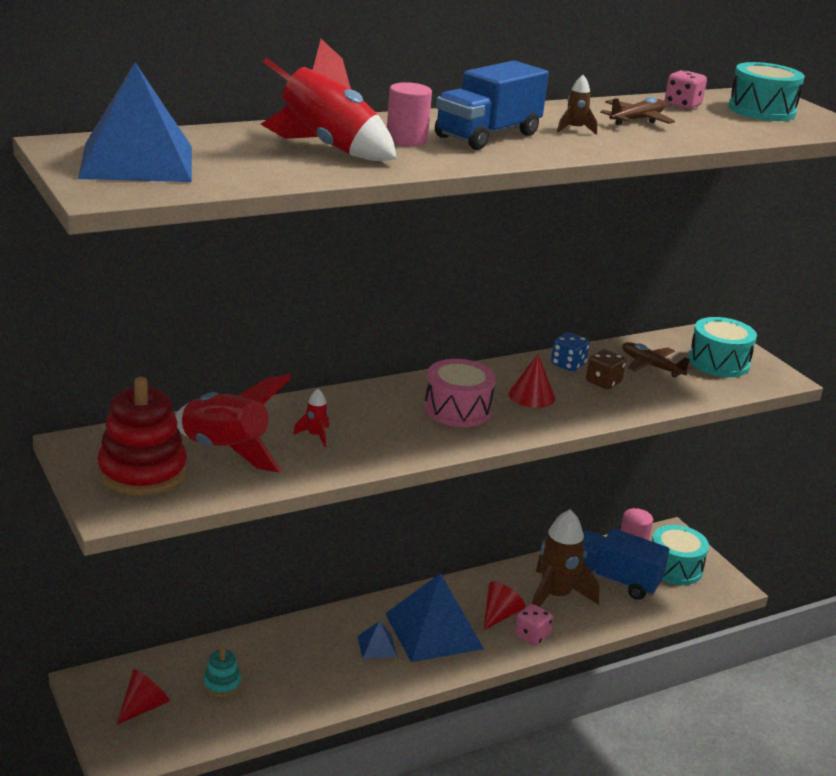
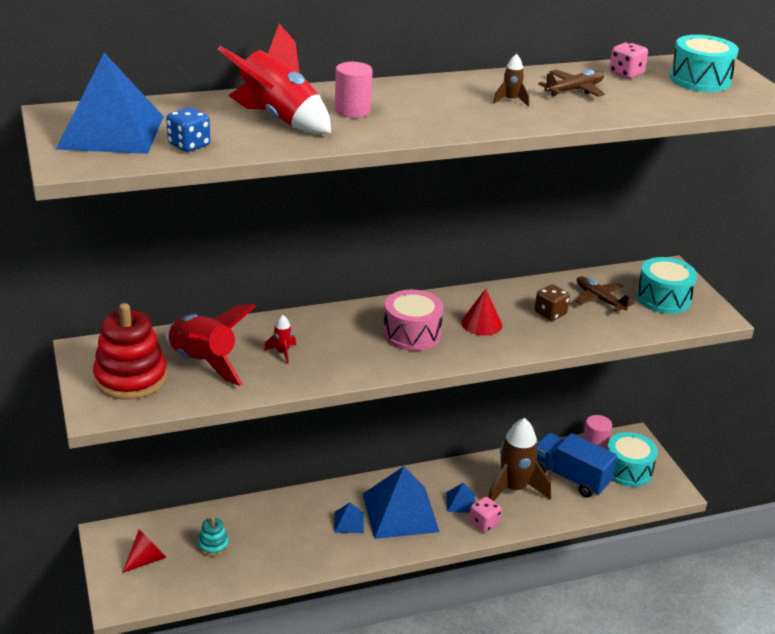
camera: 10 degrees right, 5 degrees up
(487, 135) = (427, 107): blue truck -> none
(500, 615) = (461, 502): red cone -> blue pyramid
(568, 365) = (523, 295): blue dice -> blue dice (189, 145)

